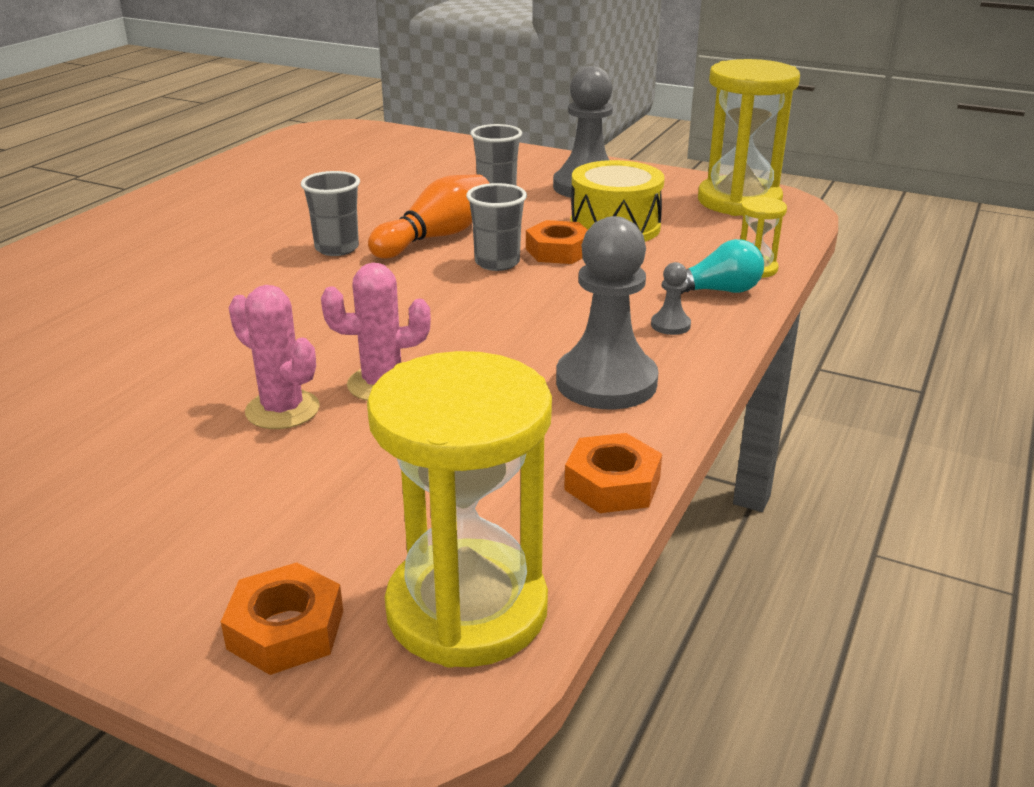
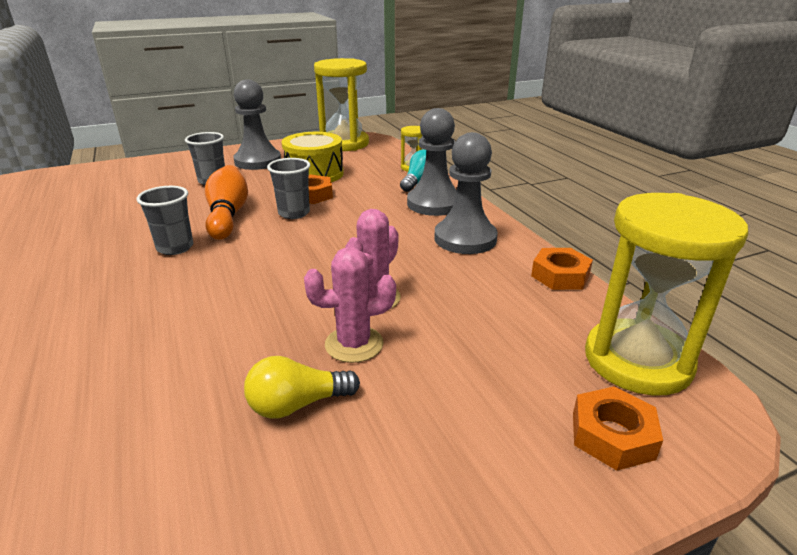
camera: 50 degrees left, 0 degrees up
(160, 424) = (297, 404): none -> yellow light bulb
(670, 325) = (434, 204): grey pawn -> grey pawn, size x2.33

